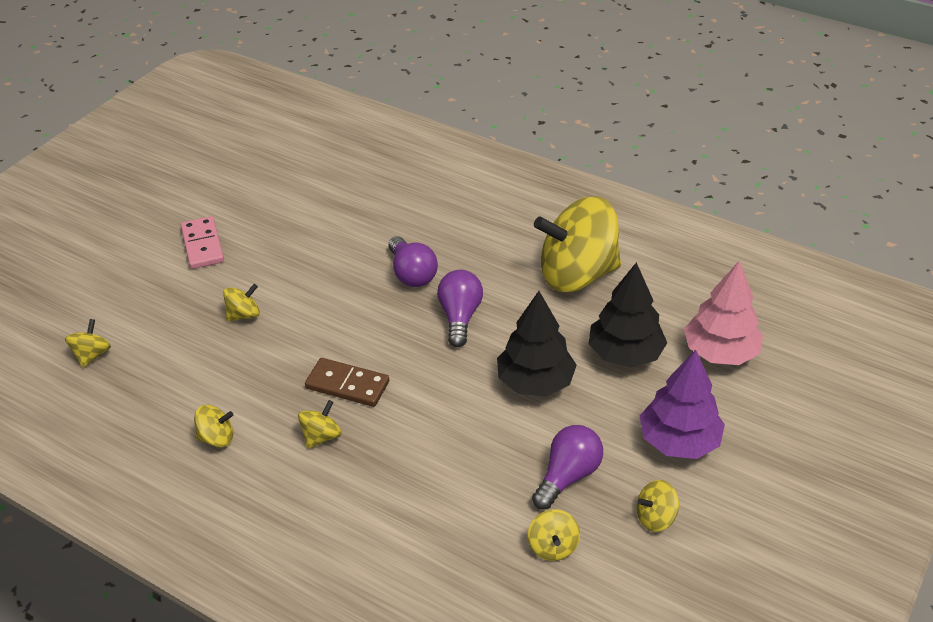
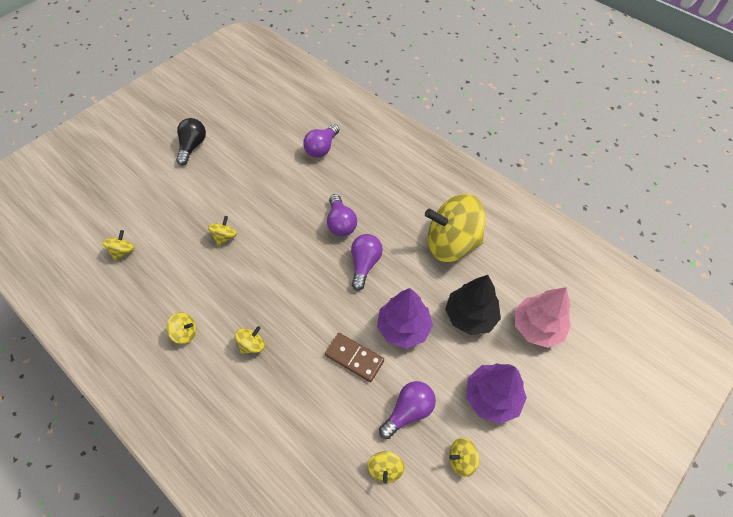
camera: 10 degrees right, 15 degrees up
(163, 212) = (192, 146): none -> black light bulb
(203, 245) = (211, 177): pink domino -> none
(244, 315) = (225, 237): yellow spinning top -> yellow spinning top turned 45 degrees counterclockwise
(347, 385) = (278, 306): brown domino -> brown domino (354, 358)
(359, 188) = (322, 148): none -> purple light bulb
(535, 382) = (403, 328): black tree -> purple tree

